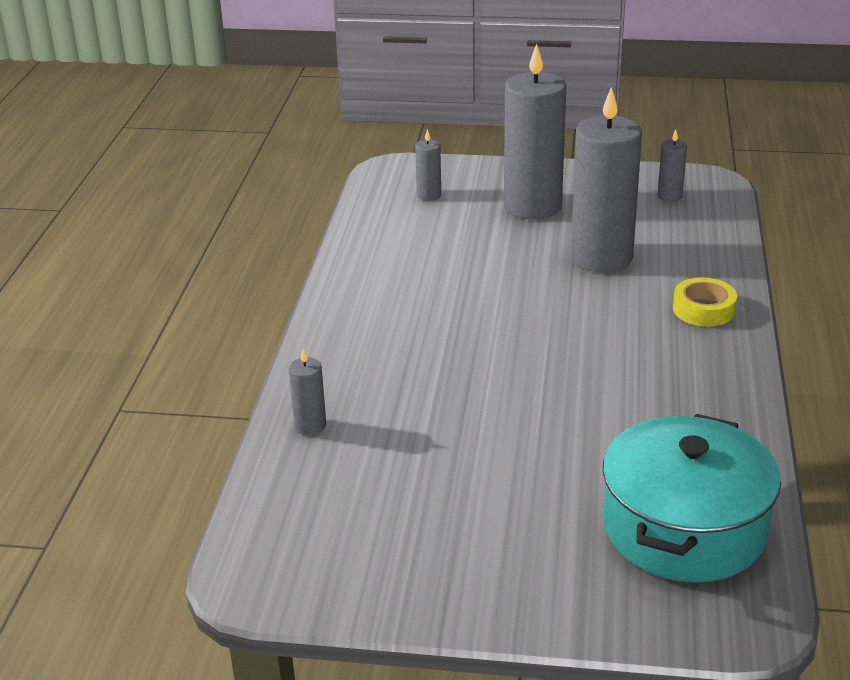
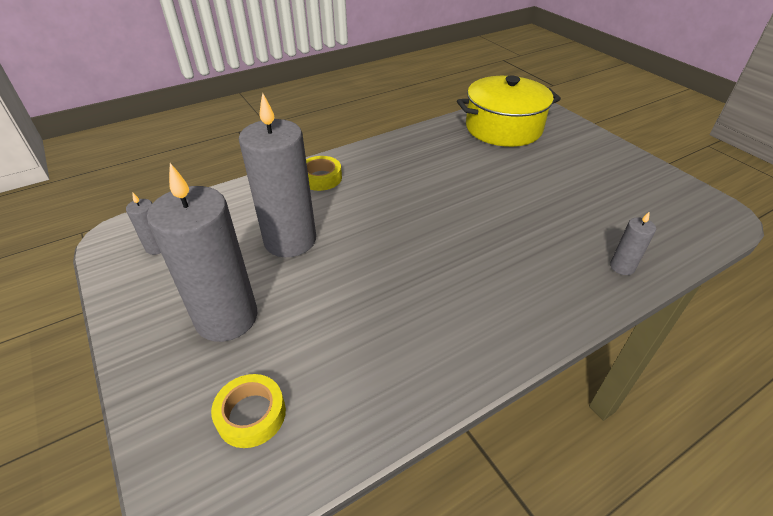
camera: 130 degrees left, 10 degrees up
(429, 195) = (251, 415): grey candle -> yellow tape
(684, 528) = (503, 128): turquoise pot -> yellow pot

